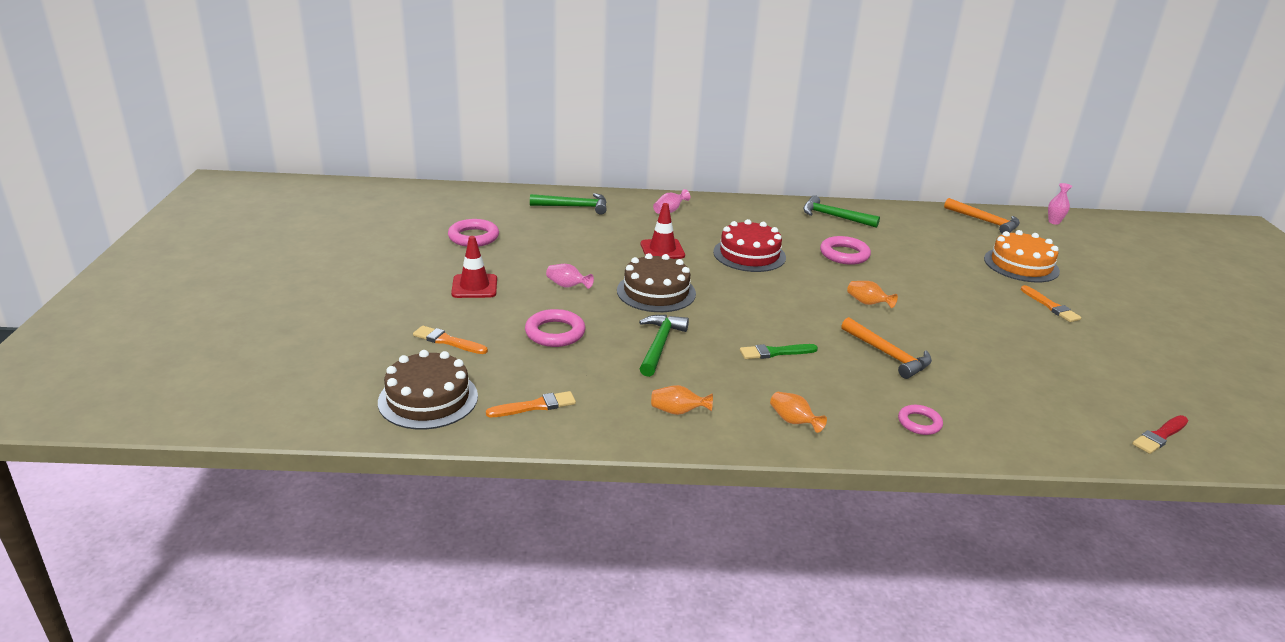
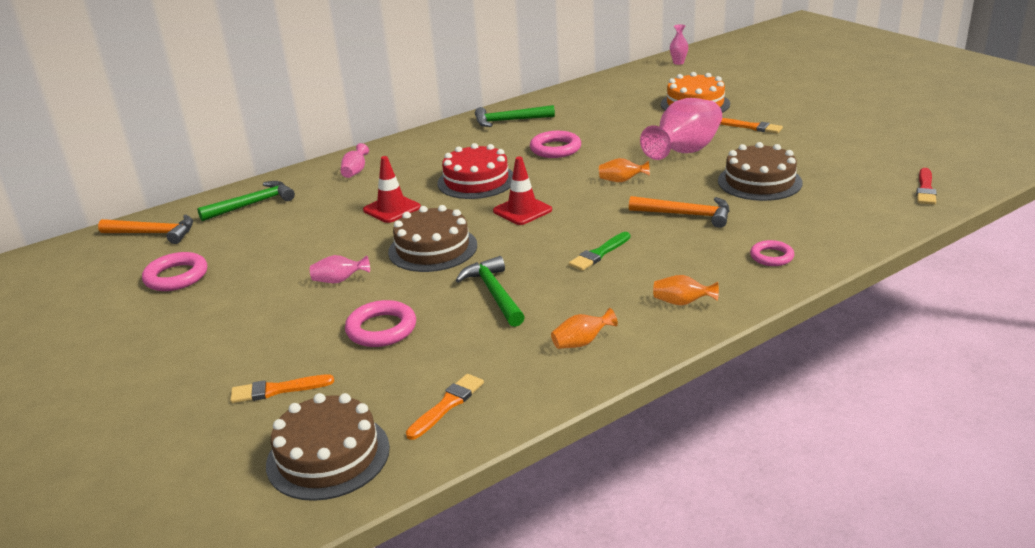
camera: 30 degrees left, 0 degrees up
(474, 286) = (239, 324): red traffic cone -> red traffic cone (522, 210)
(956, 302) = (685, 151): none -> pink vase
(984, 221) = (629, 80): orange hammer -> orange hammer (153, 233)
(993, 356) = (759, 182): none -> brown cake

